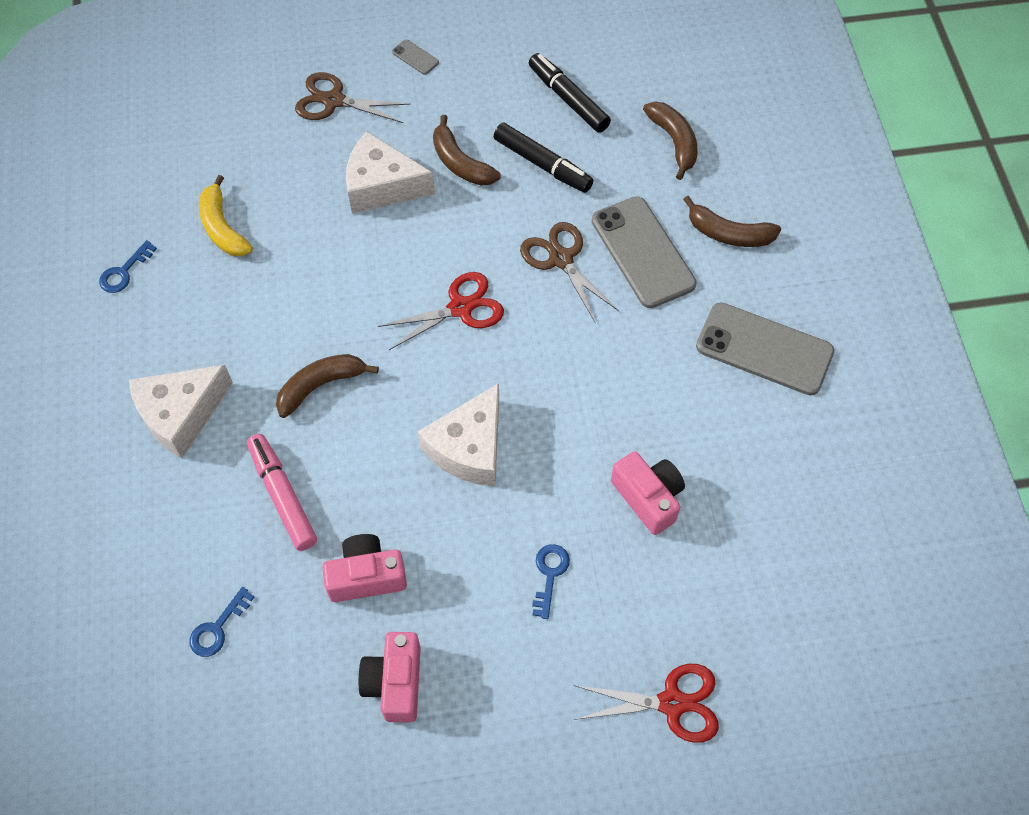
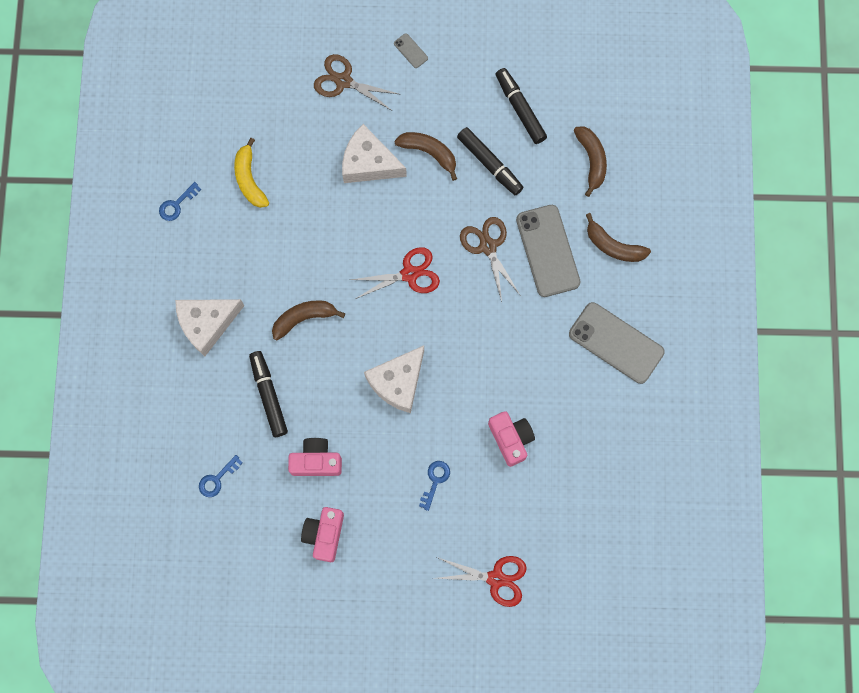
camera: 10 degrees right, 15 degrees up
(282, 496) = (268, 395): pink marker -> black marker
(460, 163) = (429, 152): brown banana -> brown banana turned 150 degrees clockwise

